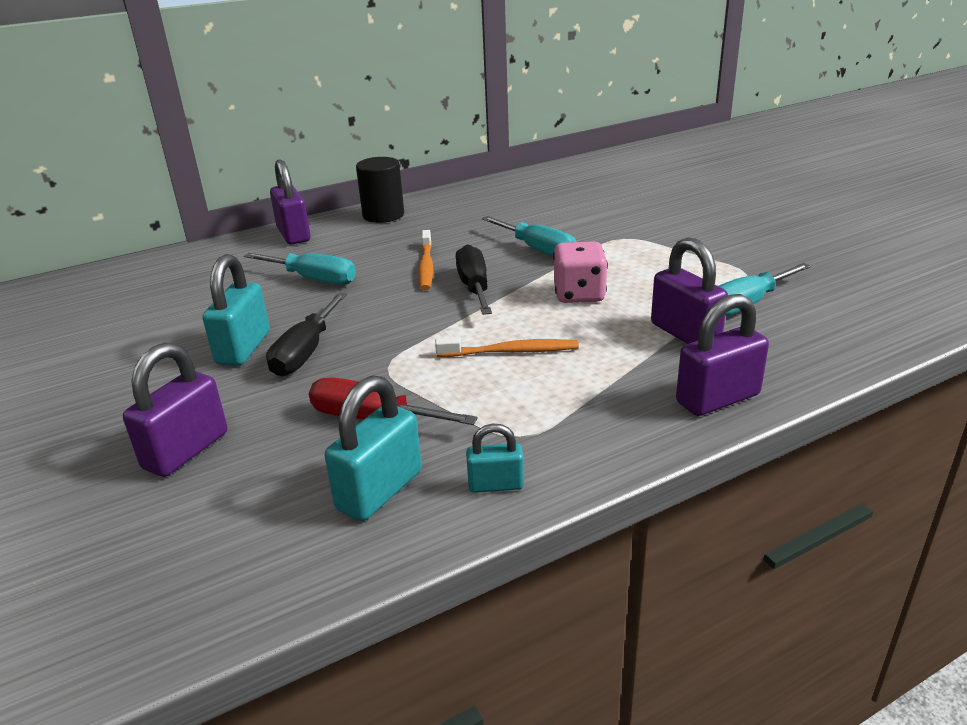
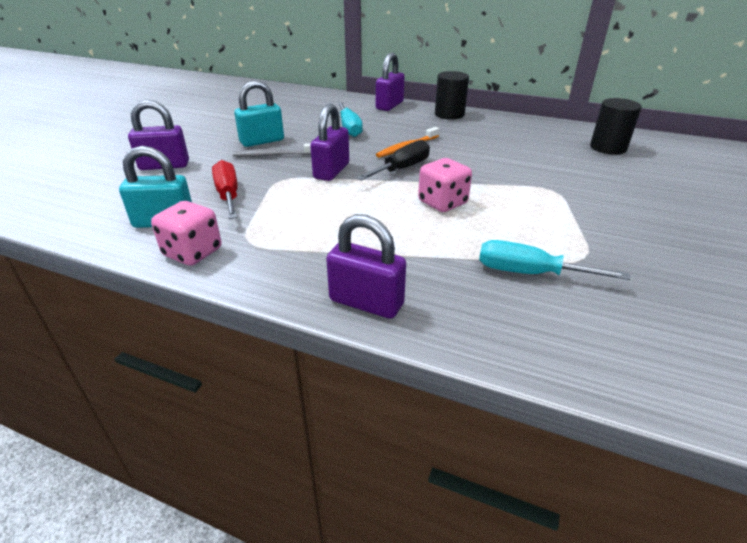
camera: 50 degrees right, 5 degrees up
(305, 352) = (274, 155): black screwdriver -> grey toothbrush
(496, 485) = (193, 252): turquoise padlock -> pink dice
(511, 352) = (339, 207): orange toothbrush -> none
(538, 250) = (482, 169): turquoise screwdriver -> none
(580, 184) = (608, 148): none -> black cylinder
(685, 333) = (444, 260): purple padlock -> purple padlock (331, 171)

